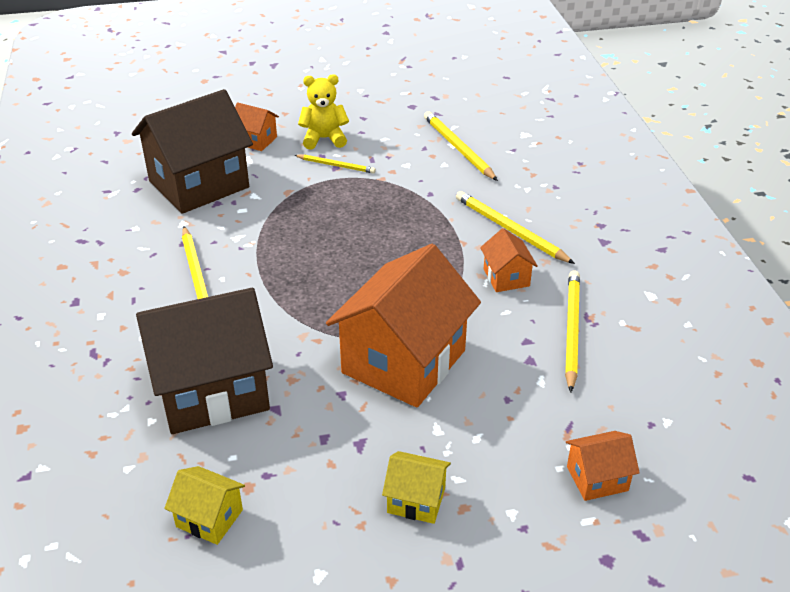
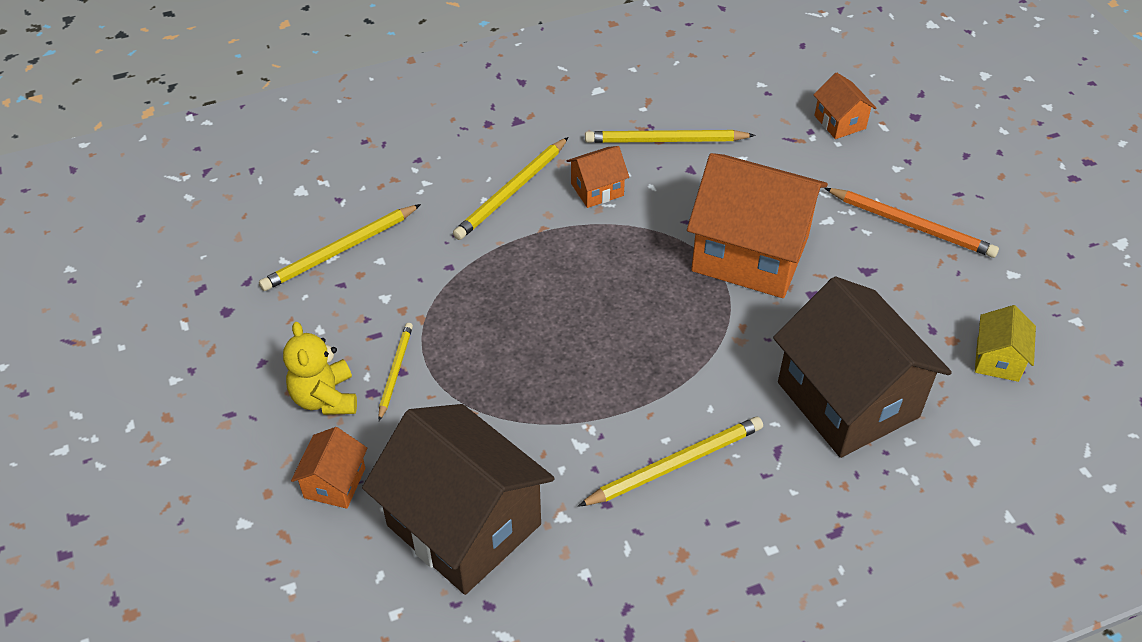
camera: 100 degrees left, 10 degrees up
(416, 500) = (911, 225): yellow house -> orange pencil

